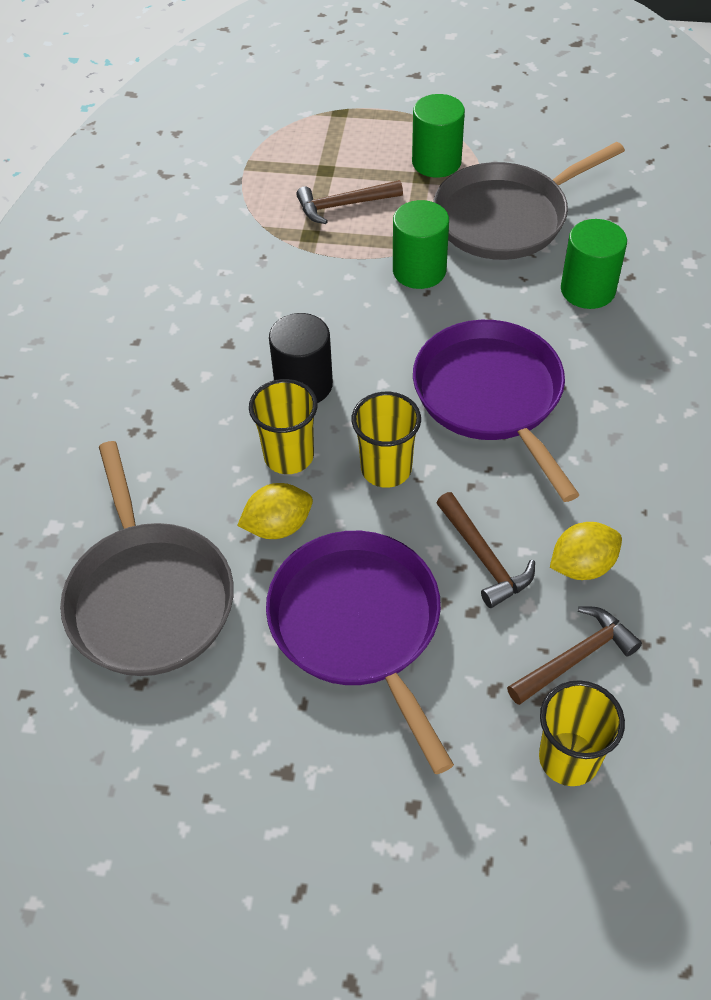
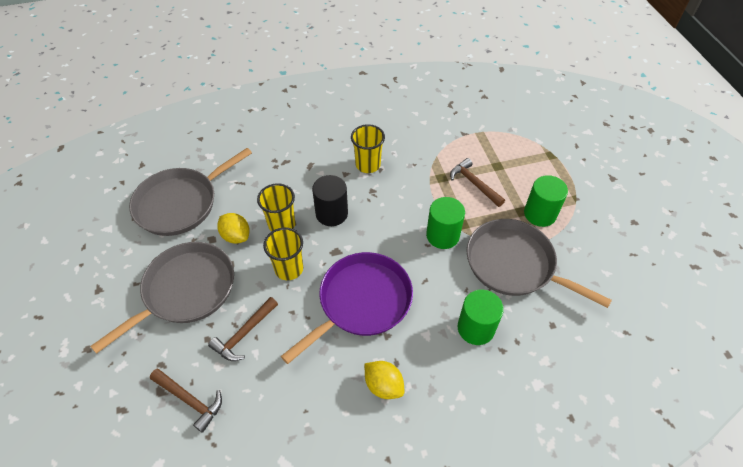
camera: 65 degrees right, 0 degrees up
(359, 626) = (185, 291): purple pan -> grey pan
(568, 758) = (125, 414): yellow cup -> yellow cup (368, 165)
(582, 566) = (254, 386): yellow lemon -> yellow lemon (383, 385)

